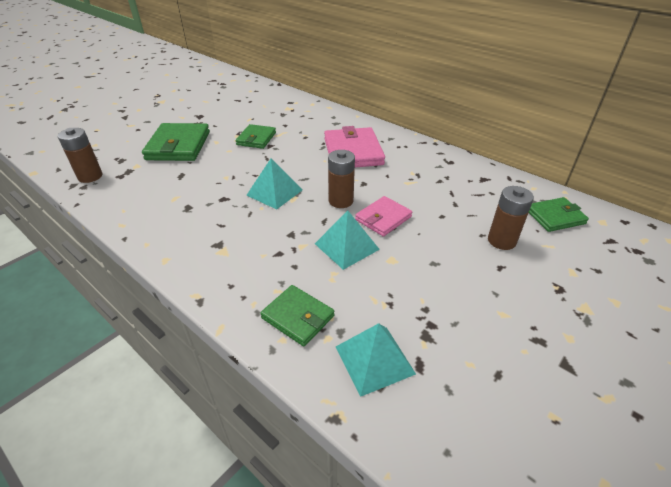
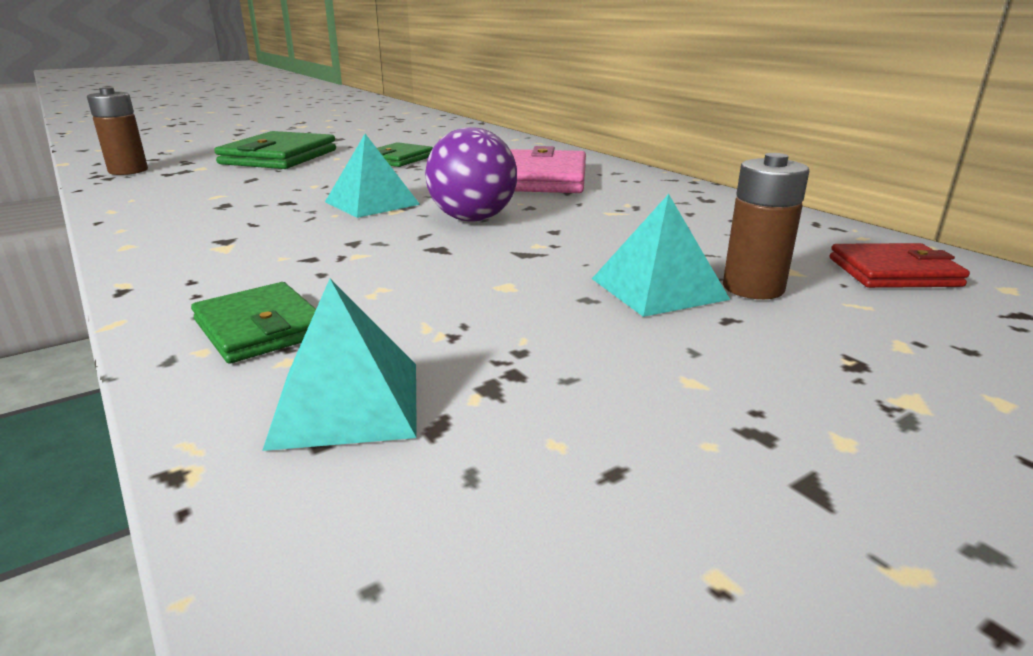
camera: 15 degrees right, 15 degrees down
(341, 201) = (472, 219): brown battery -> purple ball
(347, 246) = (435, 263): turquoise pyramid -> turquoise pyramid (658, 288)
(383, 218) = (532, 242): pink wallet -> none
(555, 217) = (893, 272): green wallet -> red wallet

